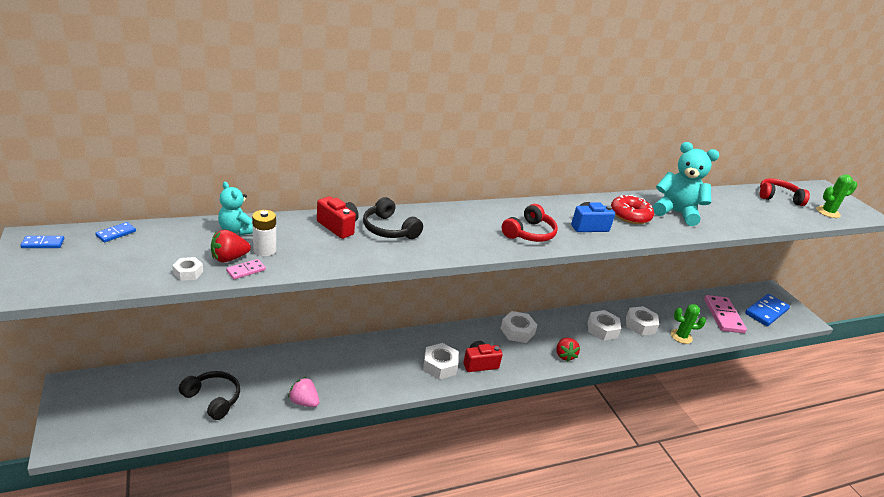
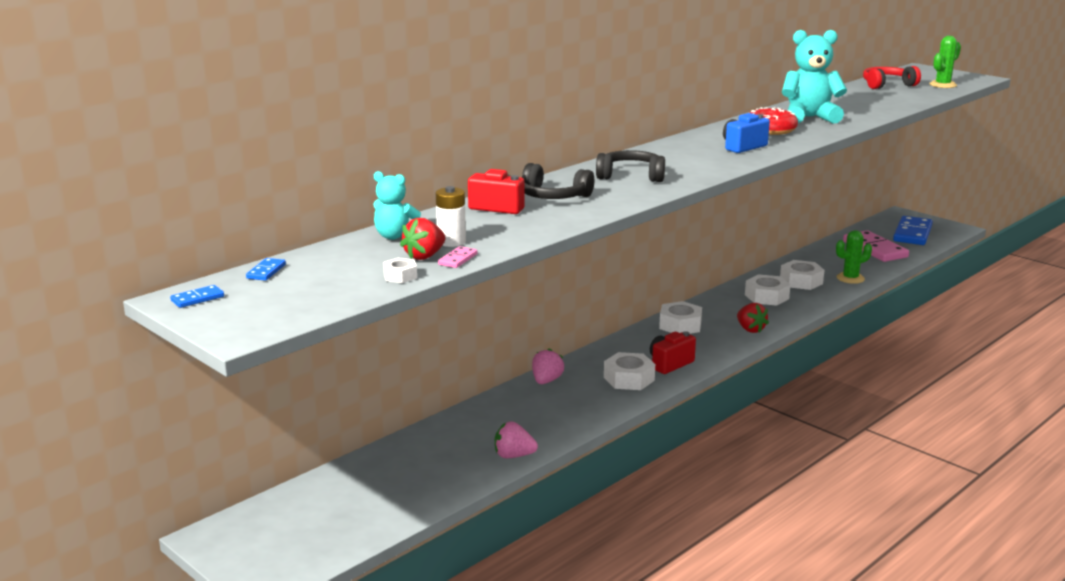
camera: 20 degrees left, 10 degrees down
(213, 399) = (404, 488): black headphones -> black headphones (631, 176)
(384, 344) = (546, 381): none -> pink strawberry
(529, 233) = (694, 165): red headphones -> none

